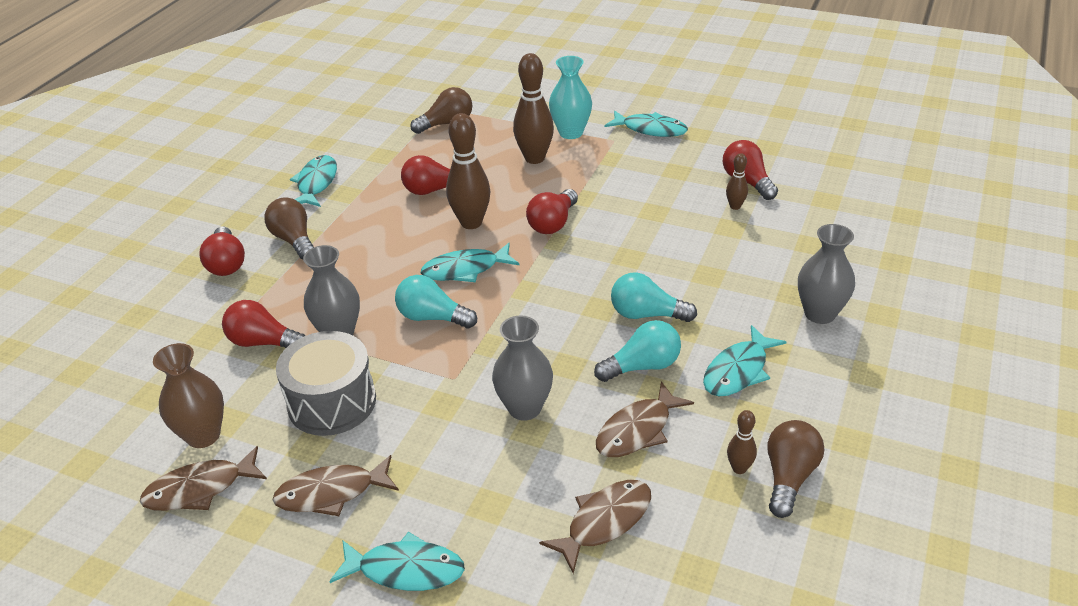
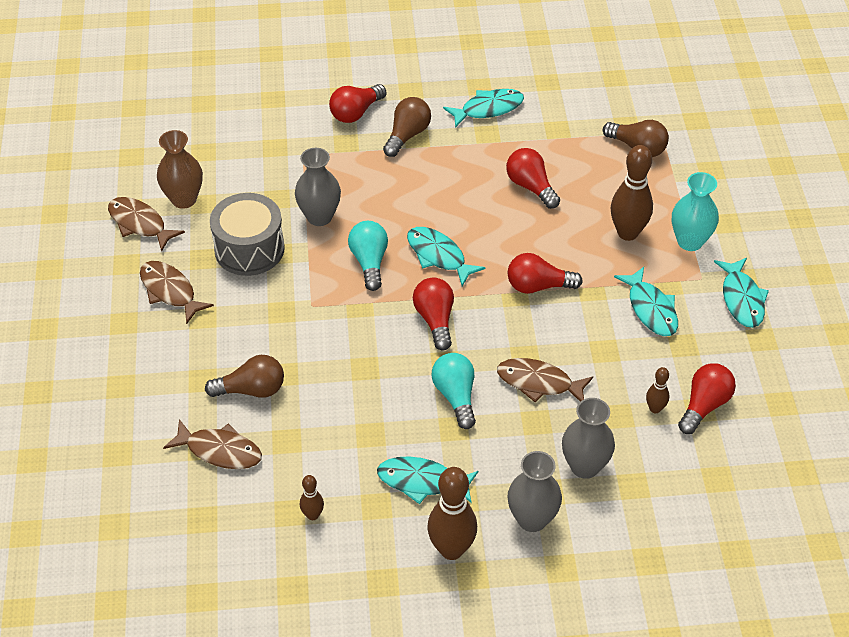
camera: 60 degrees right, 10 degrees up
(263, 342) = (286, 180): red light bulb -> red light bulb (435, 320)
(405, 570) = (128, 360): turquoise fish -> turquoise fish (651, 309)
(471, 223) = (502, 232): brown bowling pin -> brown bowling pin (451, 549)
(524, 408) = (304, 360): grey vase -> grey vase (584, 466)
(637, 430) = (318, 438): brown fish -> brown fish (538, 383)
(642, 366) = (391, 416): turquoise light bulb -> none
(789, 477) = (320, 550): brown light bulb -> brown light bulb (252, 390)

